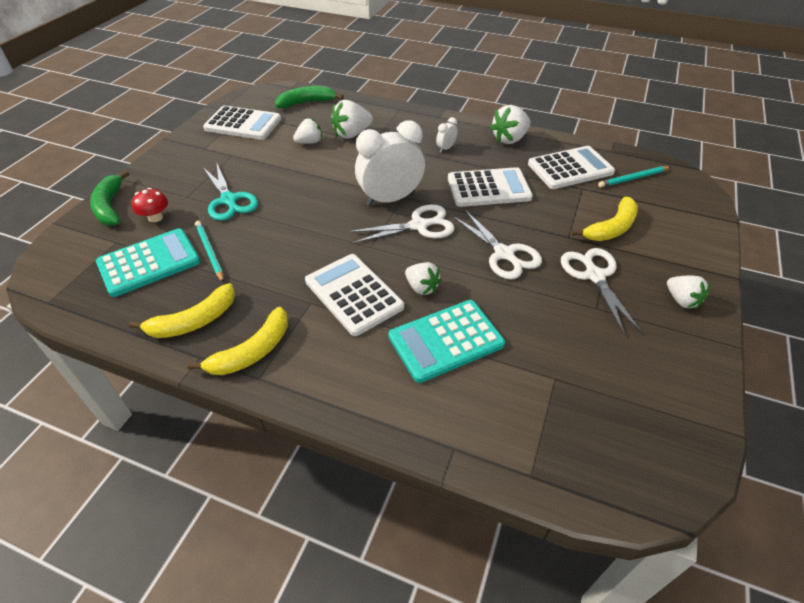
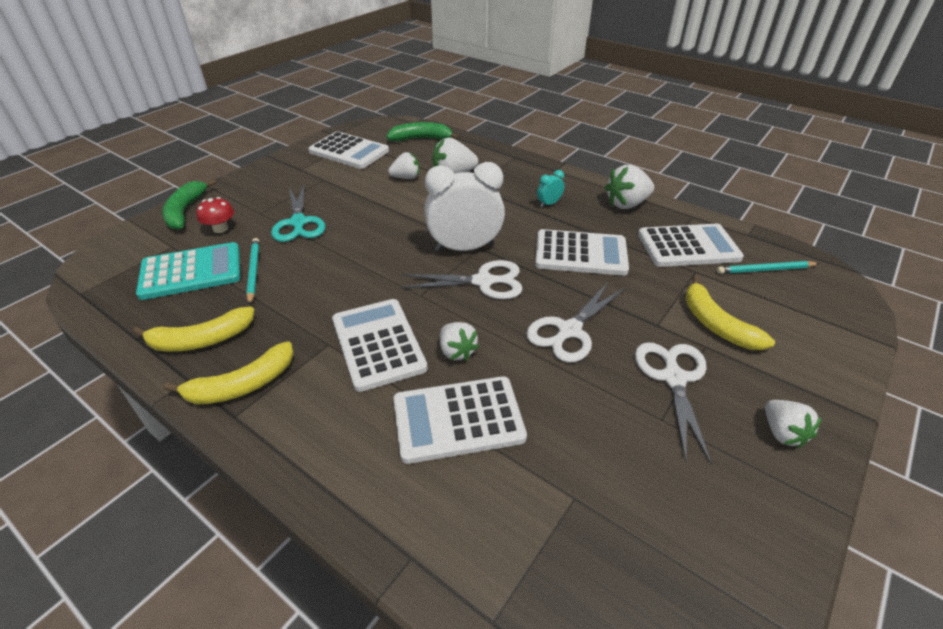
camera: 15 degrees right, 5 degrees down
(446, 148) = (549, 204): white clock -> turquoise clock
(446, 341) = (458, 419): turquoise calculator -> white calculator
(504, 254) = (569, 330): white scissors -> white scissors turned 60 degrees clockwise
(611, 228) = (716, 324): yellow banana -> yellow banana turned 90 degrees clockwise

